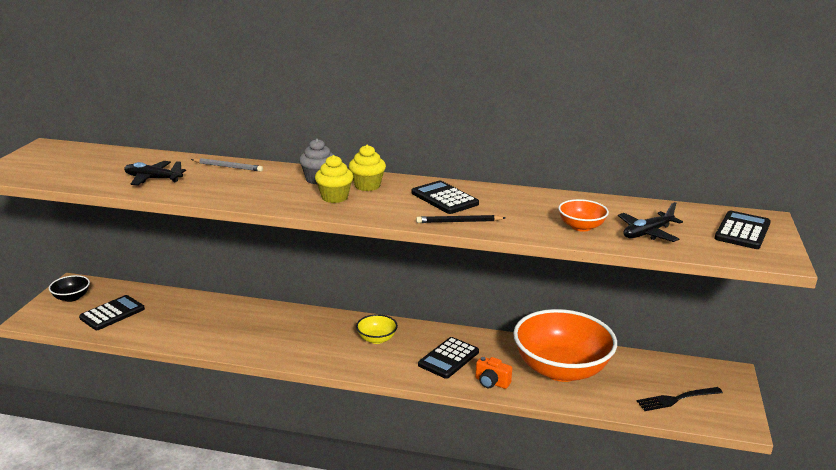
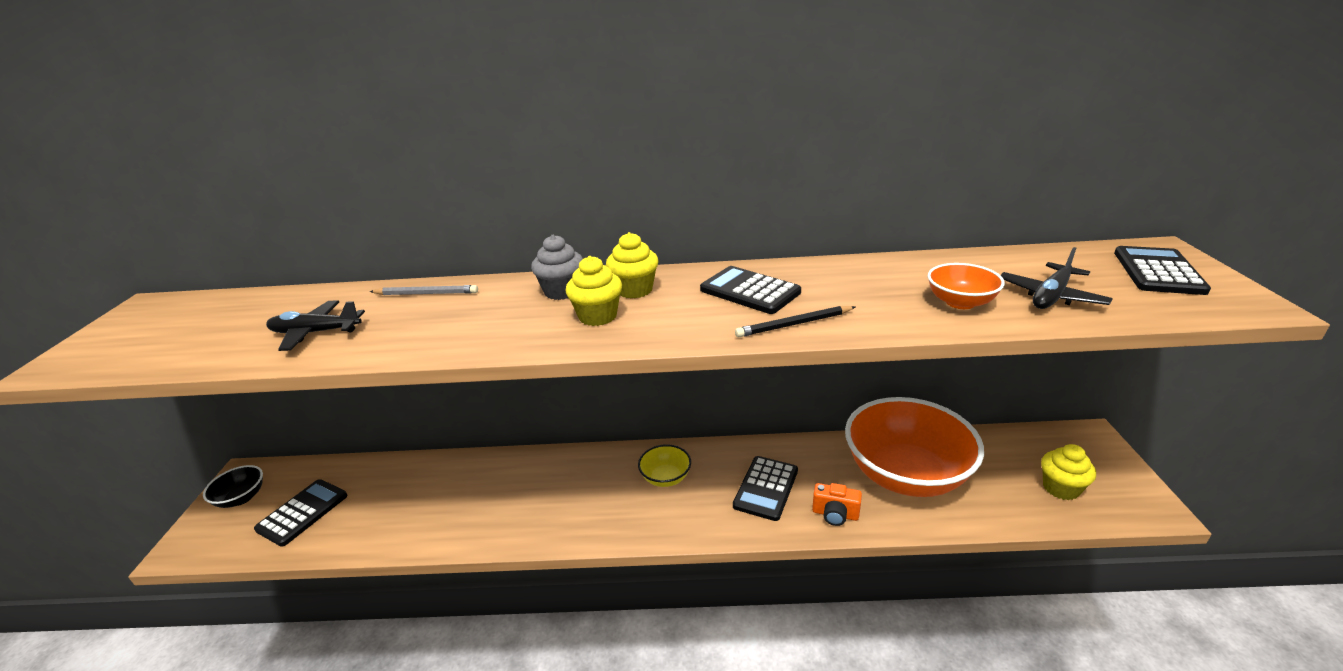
camera: 10 degrees left, 5 degrees up
(677, 399) = (1060, 488): black fork -> yellow cupcake

